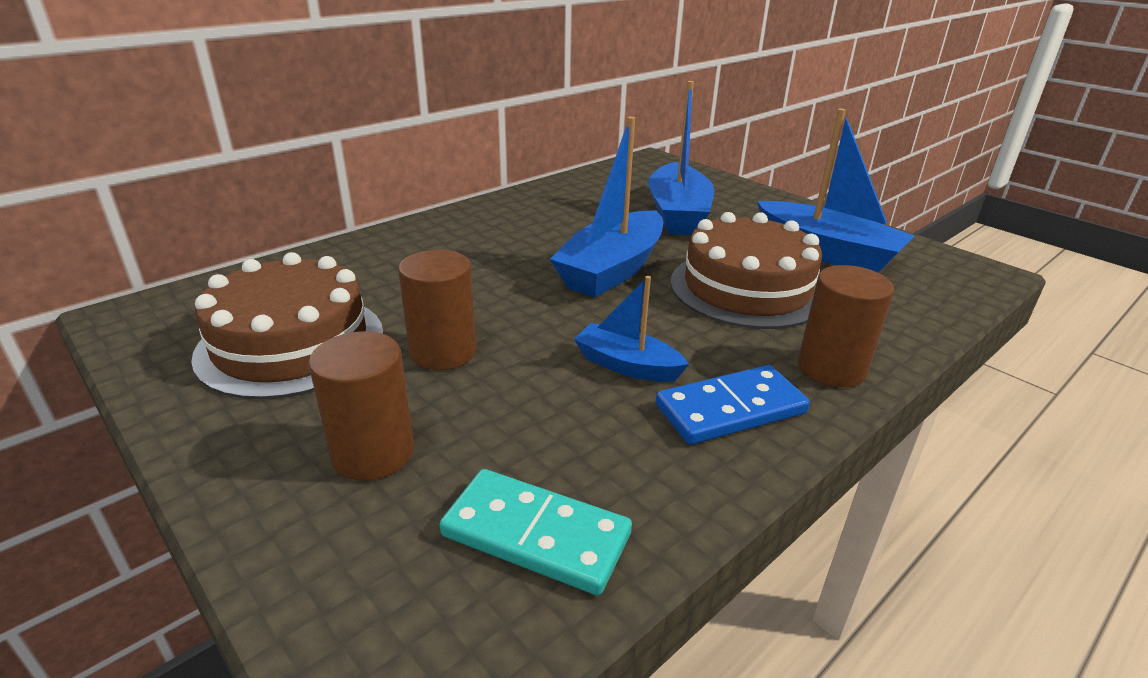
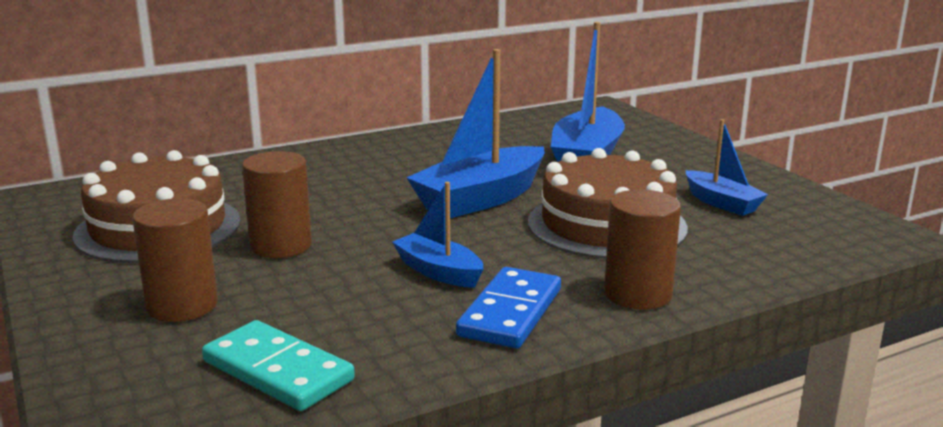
camera: 15 degrees right, 10 degrees down
(730, 409) = (510, 312): blue domino -> blue domino turned 60 degrees counterclockwise
(827, 253) = (721, 203): blue boat -> blue boat, size x0.56

